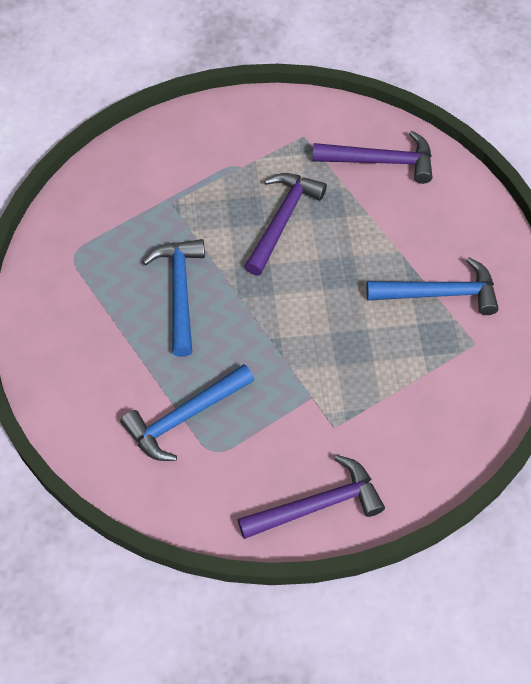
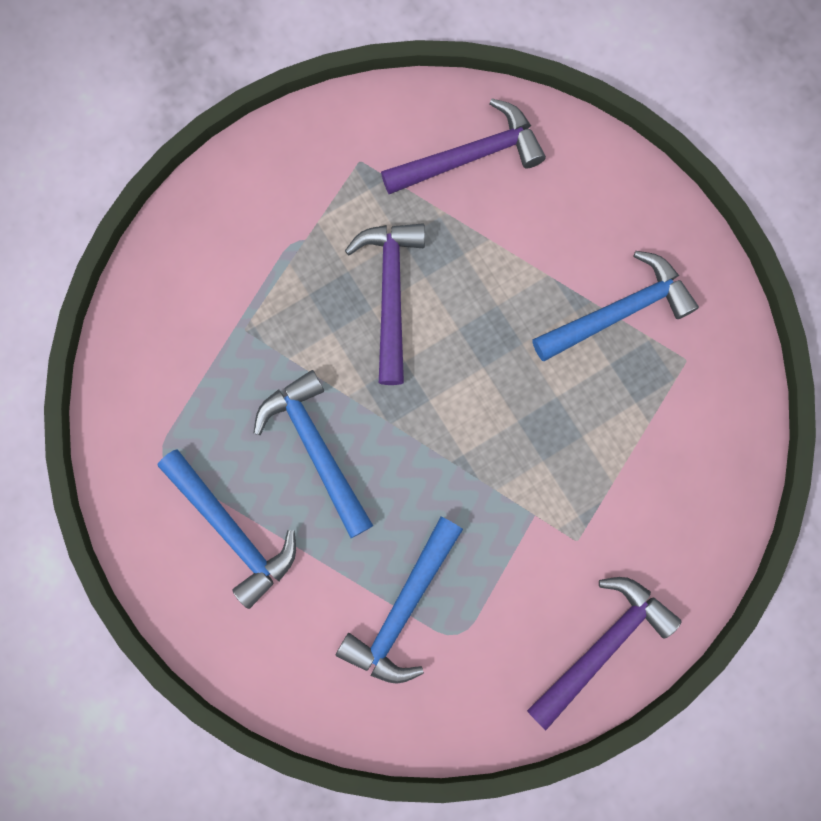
camera: 25 degrees left, 20 degrees up
(94, 318) = (232, 530): none -> blue hammer

